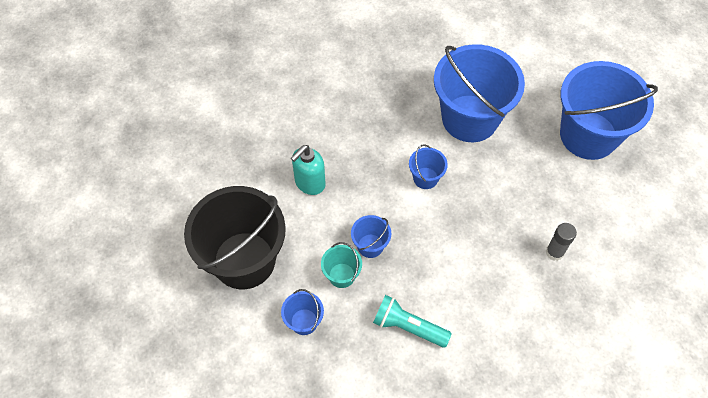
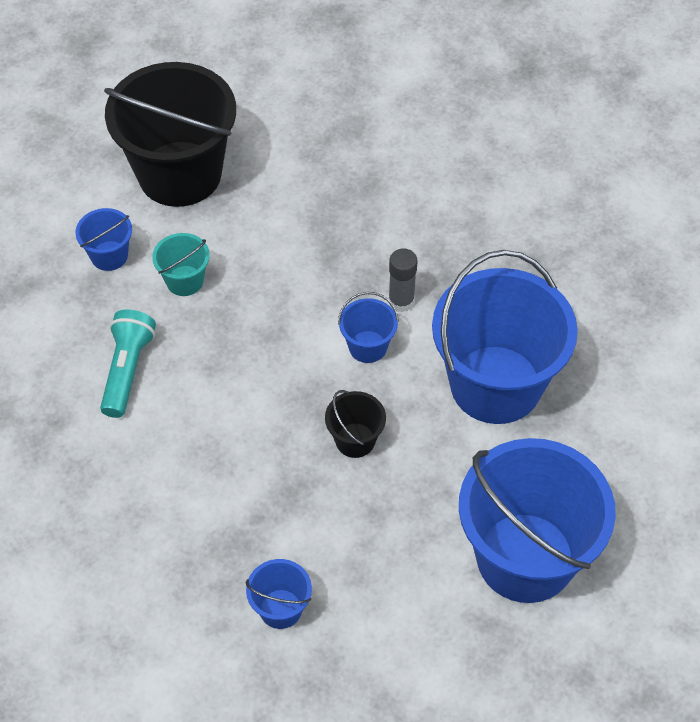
camera: 75 degrees right, 5 degrees down
(309, 183) = (315, 214): turquoise soap dispenser -> none
(370, 246) = (237, 303): blue bucket -> blue bucket (280, 609)
(493, 201) = (355, 440): none -> black bucket
(554, 252) = (290, 534): grey glue stick -> grey glue stick (401, 301)

